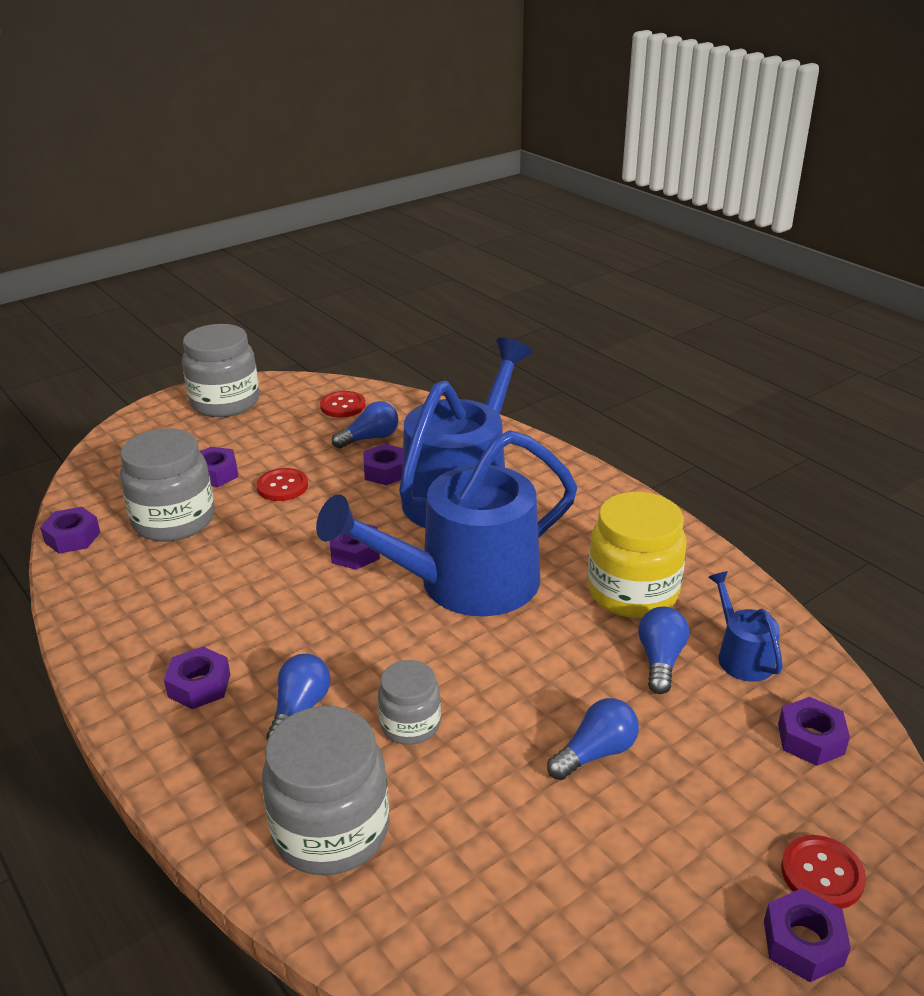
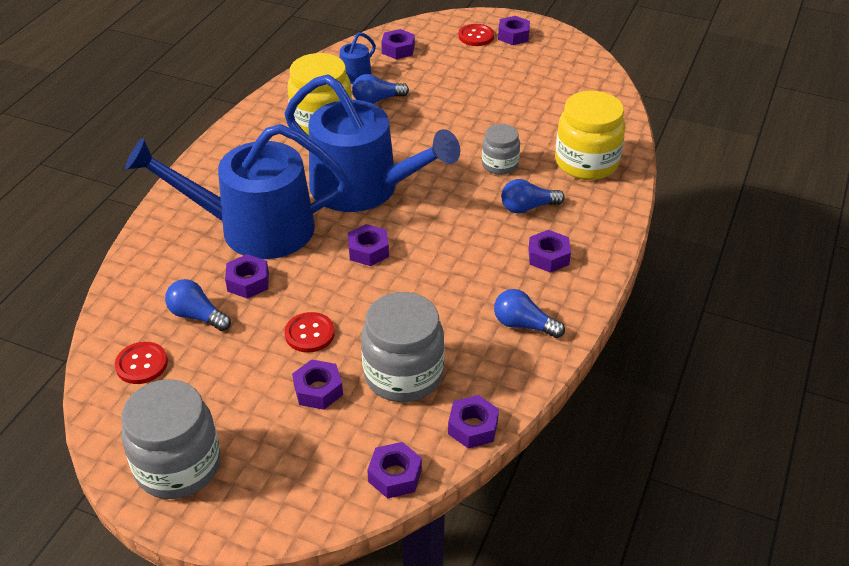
camera: 120 degrees left, 10 degrees up
(88, 484) = (395, 475): none -> purple nut
(331, 830) = (586, 163): grey jar -> yellow jar
(595, 753) = (463, 103): blue light bulb -> blue light bulb (523, 325)

